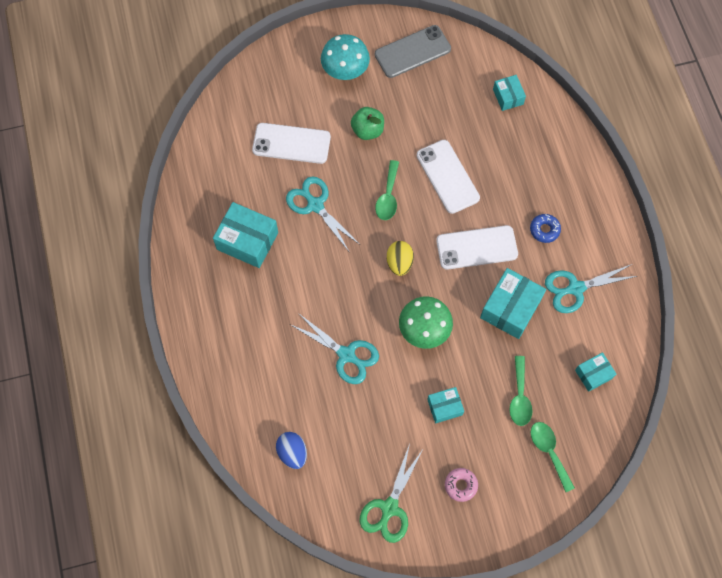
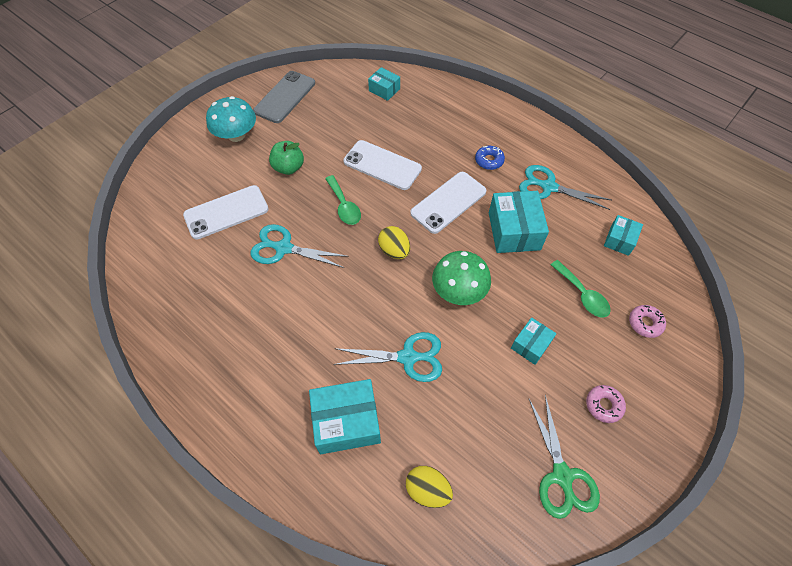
camera: 35 degrees left, 10 degrees down
(247, 241) = (238, 315): turquoise box -> turquoise box (346, 422)
(292, 453) = (427, 490): blue egg -> yellow egg
(549, 451) = (645, 323): green spoon -> pink donut
(575, 288) = (549, 187): turquoise scissors -> turquoise scissors turned 75 degrees clockwise

